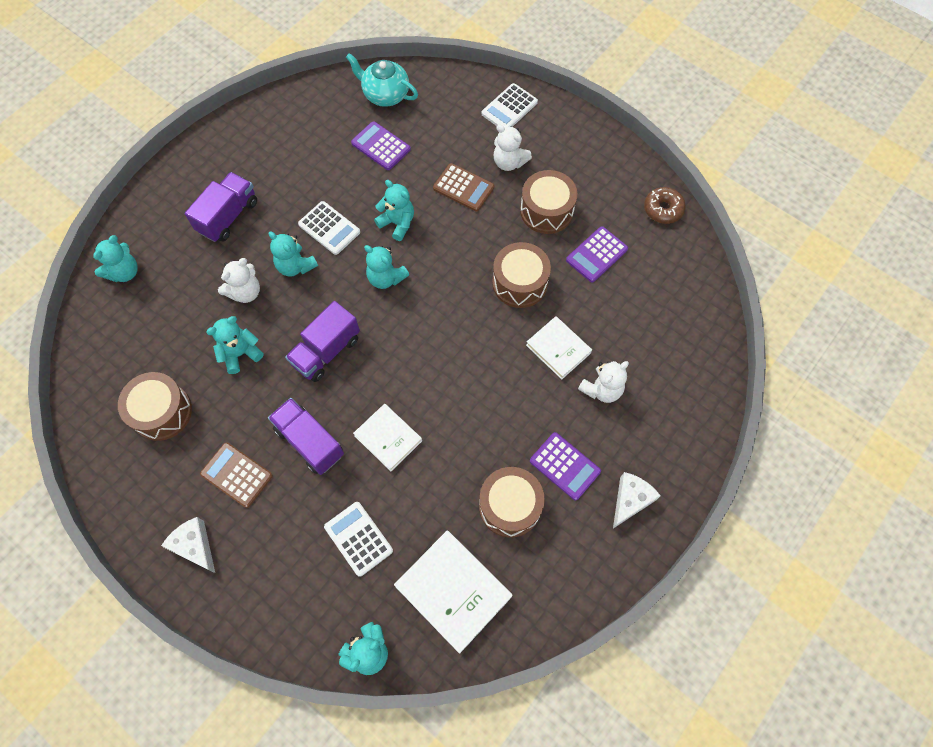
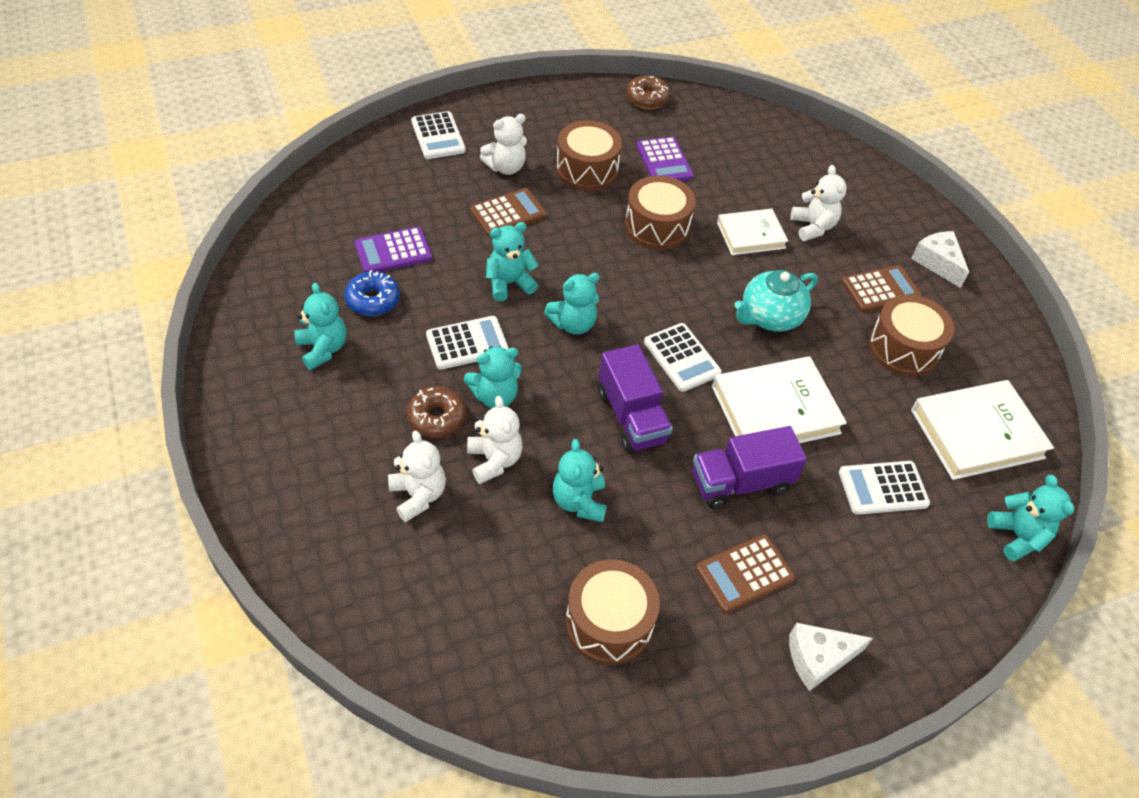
camera: 65 degrees left, 15 degrees down
(124, 272) = (359, 583): turquoise teddy bear -> turquoise teddy bear (323, 349)
(197, 267) = (418, 495): none -> white teddy bear
(228, 216) = (367, 432): purple truck -> none
(260, 245) = (437, 418): none -> brown donut
(332, 160) = (373, 300): none -> blue donut
(385, 95) = (325, 216): turquoise teapot -> turquoise teapot (769, 317)
(388, 438) = (775, 410): white book -> white book, size x1.59
(398, 357) = (681, 358): none -> white calculator
(564, 466) = (880, 290): purple calculator -> brown calculator

